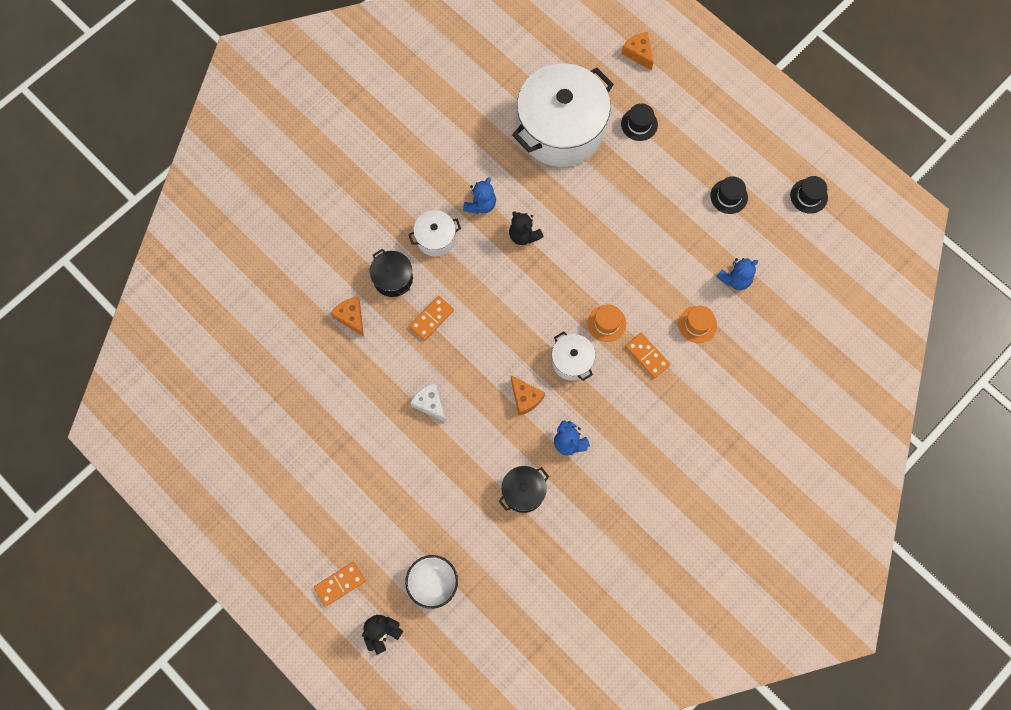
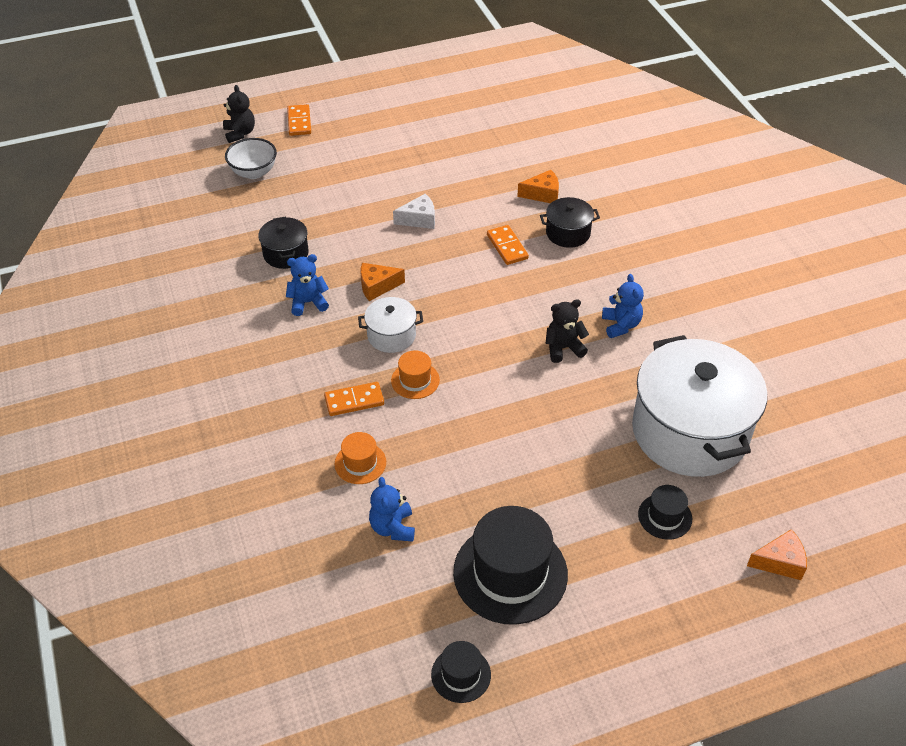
camera: 115 degrees right, 25 degrees down
(435, 238) = (597, 277): white pot -> none
(480, 204) = (621, 325): blue teddy bear -> blue teddy bear turned 150 degrees counterclockwise
(729, 196) = (510, 573): black hat -> black hat, size x2.04

